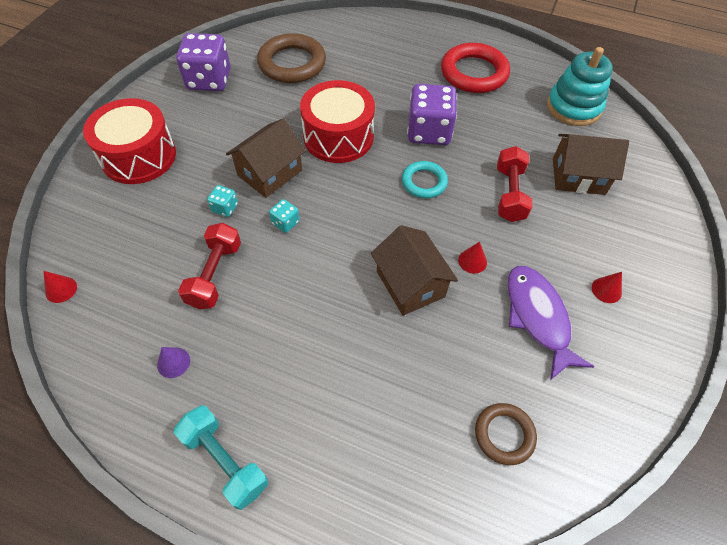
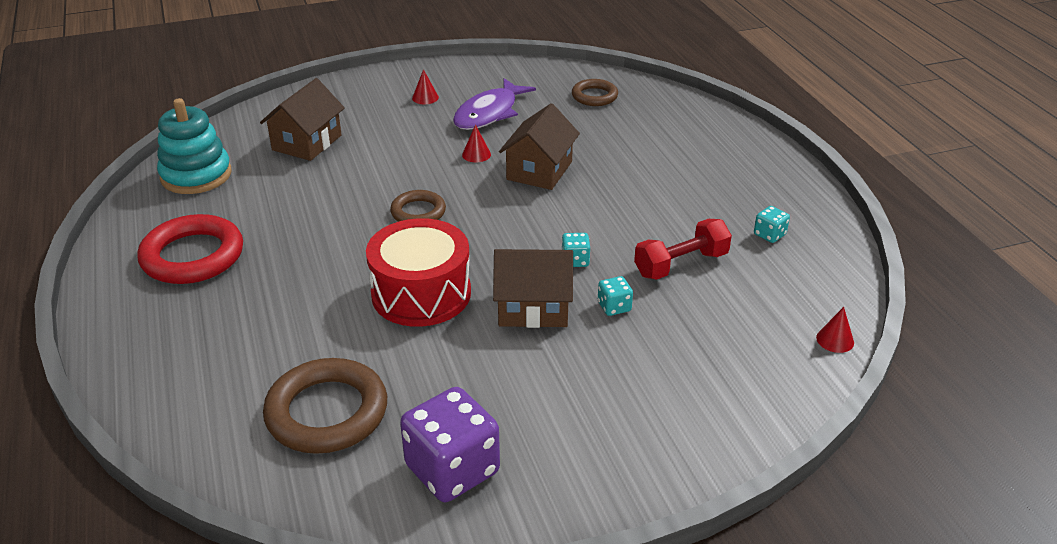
camera: 130 degrees left, 20 degrees down
(139, 156) = (649, 423): red drum -> none
(173, 362) = (769, 235): purple cone -> turquoise dice
(225, 461) = (776, 174): turquoise dumbbell -> none
(424, 182) = (418, 212): turquoise ring -> brown ring
(429, 132) = (339, 241): purple dice -> none
(509, 194) = (374, 165): red dumbbell -> none
(578, 176) = (307, 142): brown house -> brown house turned 60 degrees clockwise

